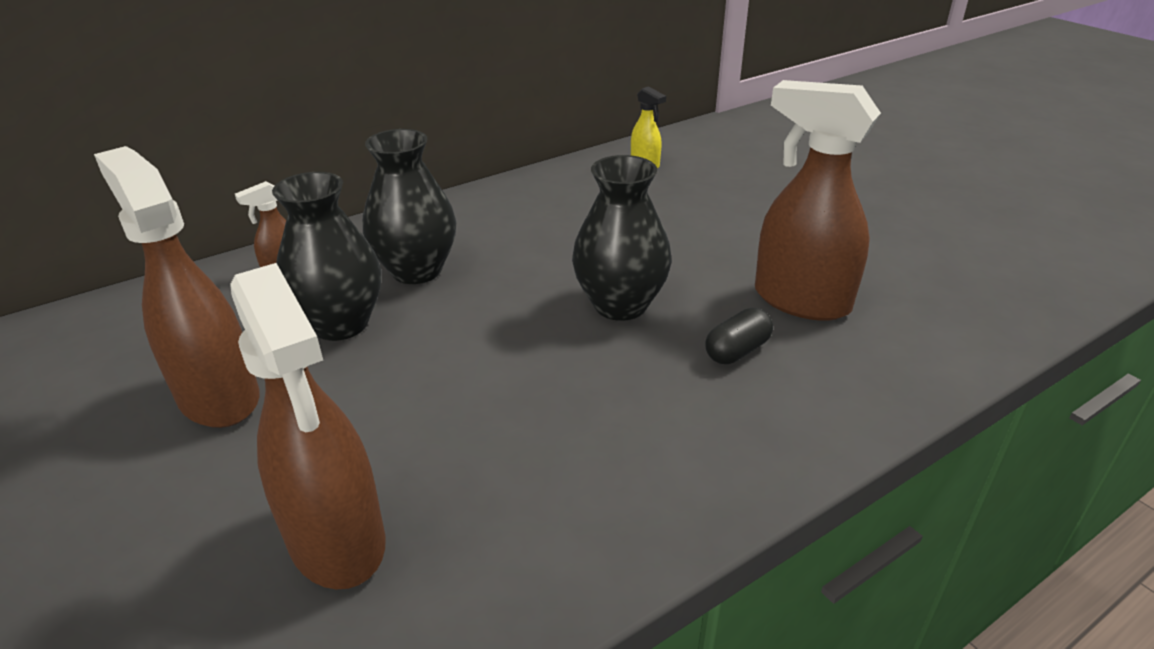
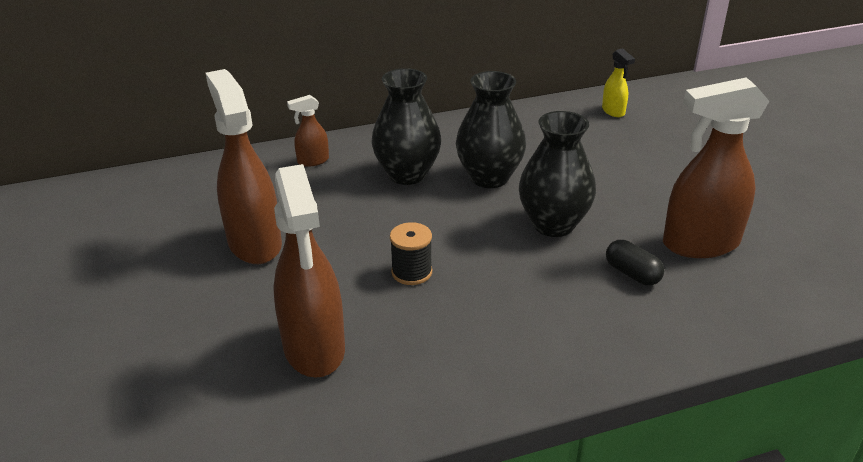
camera: 15 degrees right, 0 degrees up
(340, 324) = (344, 206): black vase -> black vase (489, 177)
(454, 399) = (411, 272): none -> black spool
(737, 351) = (632, 274): black capsule -> black capsule turned 75 degrees clockwise
(800, 300) = (699, 244): brown spray bottle -> brown spray bottle turned 60 degrees counterclockwise

